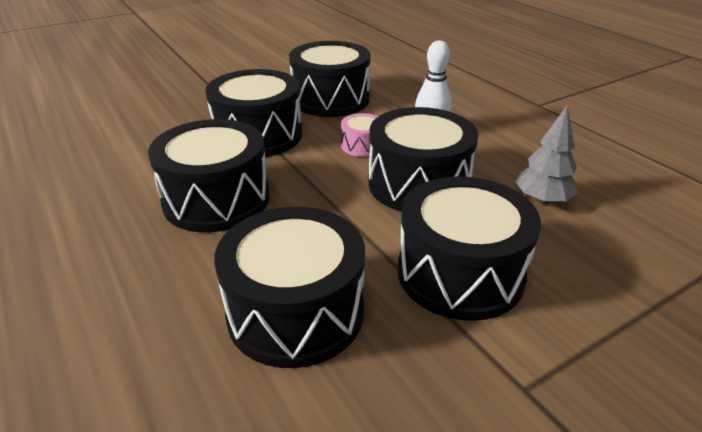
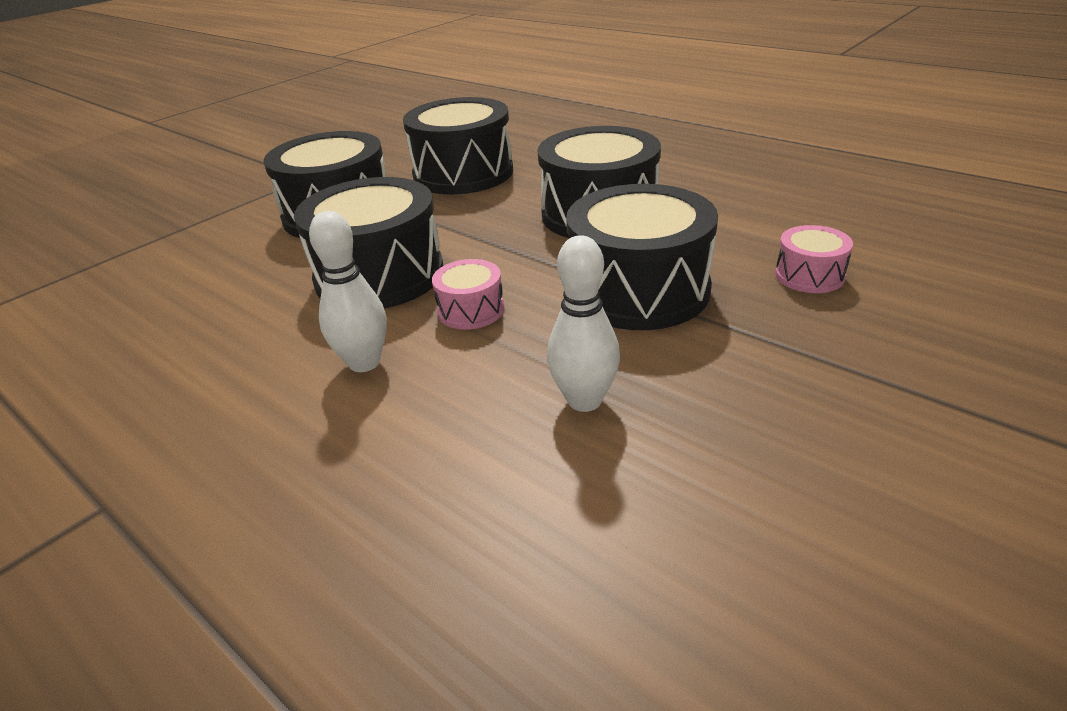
camera: 165 degrees right, 0 degrees up
(162, 123) = (809, 275): none -> pink drum
(330, 99) = (584, 400): black drum -> white bowling pin
(542, 200) = (227, 290): grey tree -> none

